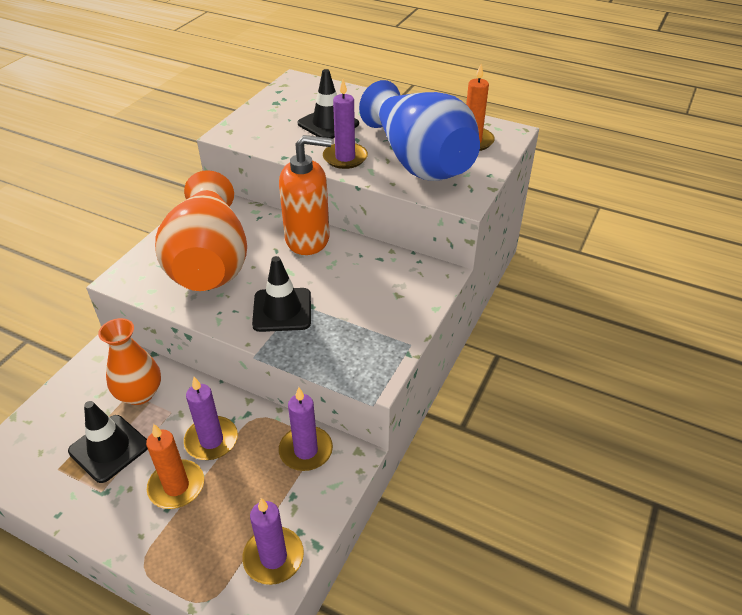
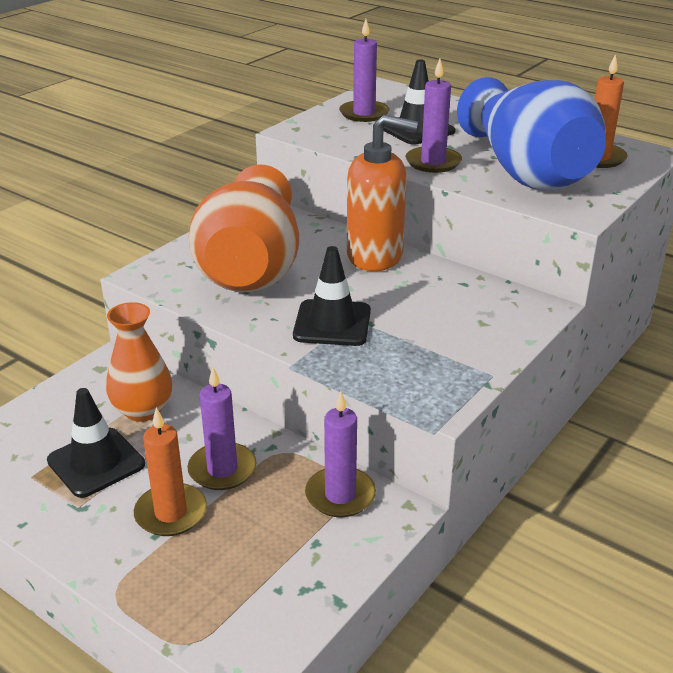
camera: 10 degrees right, 10 degrees down
(273, 557) = (281, 607): purple candle -> purple candle (364, 113)

